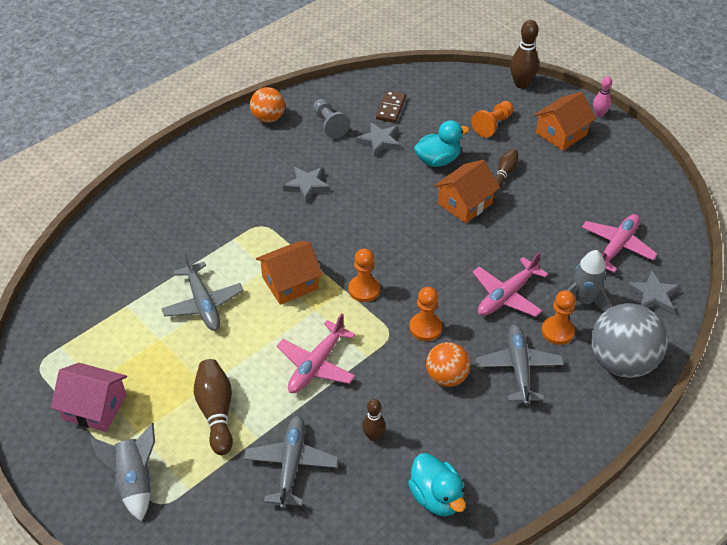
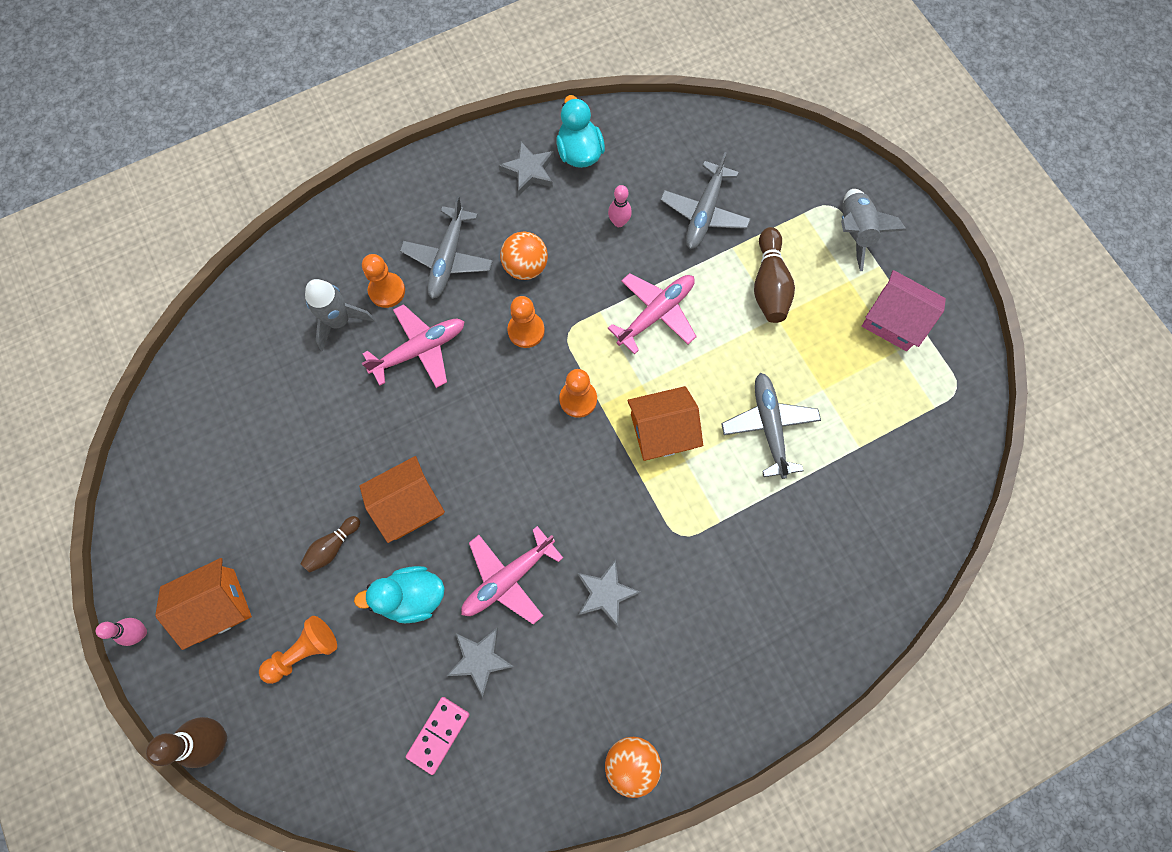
camera: 165 degrees left, 25 degrees up
(329, 125) = (542, 720): grey pawn -> none
(373, 436) = (619, 222): brown bowling pin -> pink bowling pin
(391, 108) = (438, 734): brown domino -> pink domino
(616, 247) = (259, 386): pink plane -> pink plane (508, 578)
(621, 362) = (341, 240): grey ball -> none
(652, 296) = (260, 309): grey star -> grey star (529, 171)

